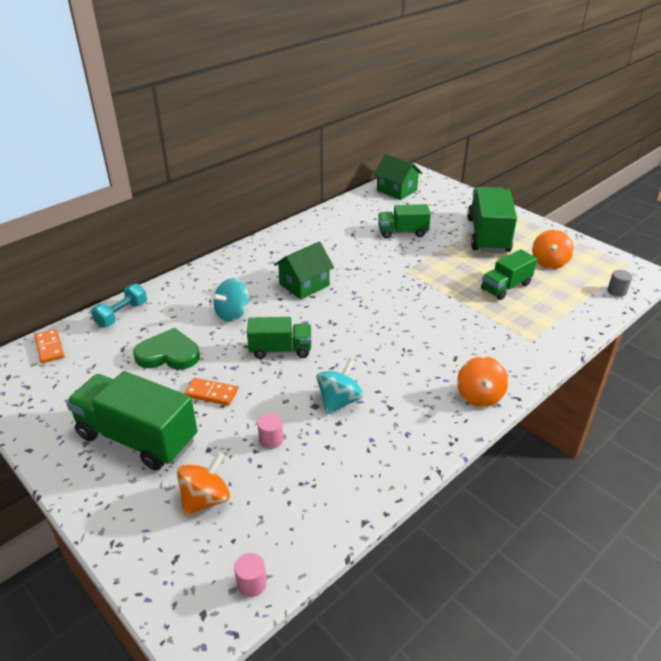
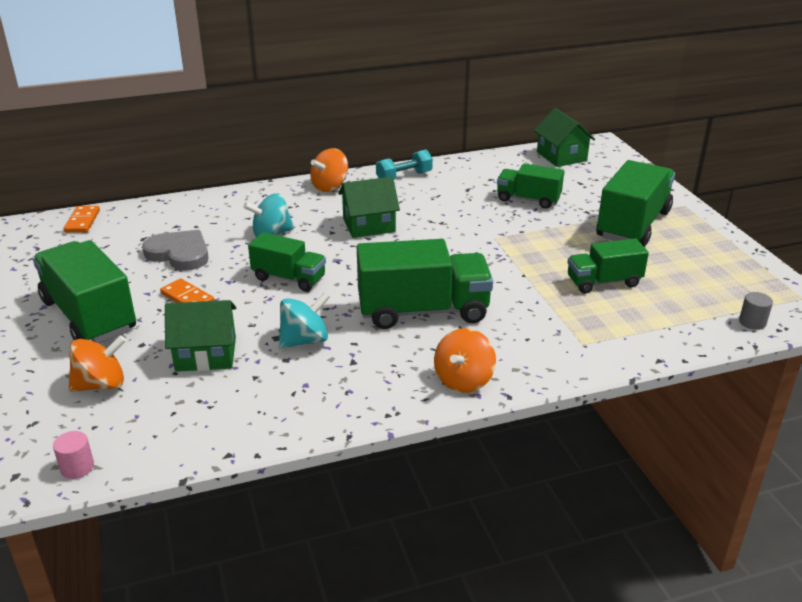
camera: 25 degrees right, 5 degrees down
(122, 314) = (168, 209): turquoise dumbbell -> turquoise dumbbell (404, 177)
(168, 354) = (179, 253): green heart -> grey heart
(271, 440) = (206, 354): pink cylinder -> green house
(405, 347) = (423, 311): none -> green truck
(549, 262) = (687, 270): orange spinning top -> orange spinning top (330, 187)

